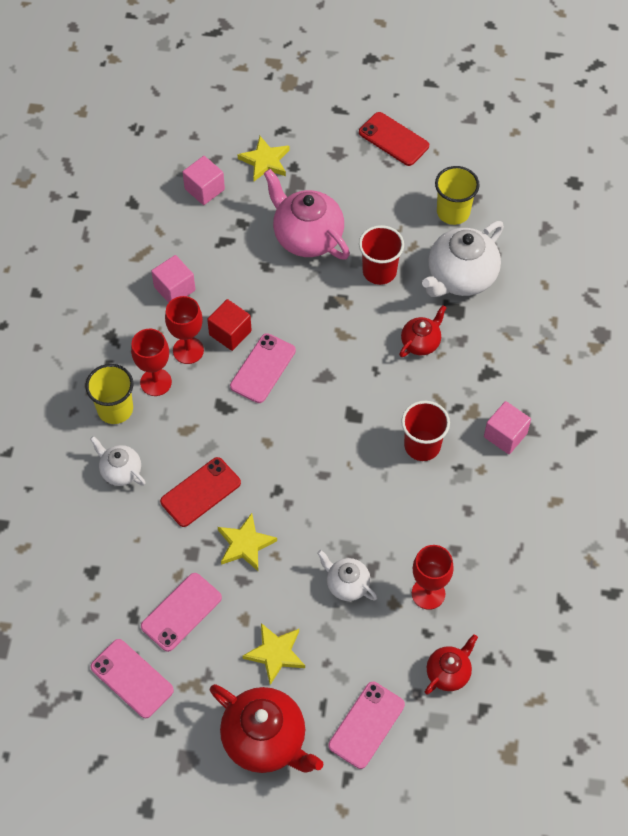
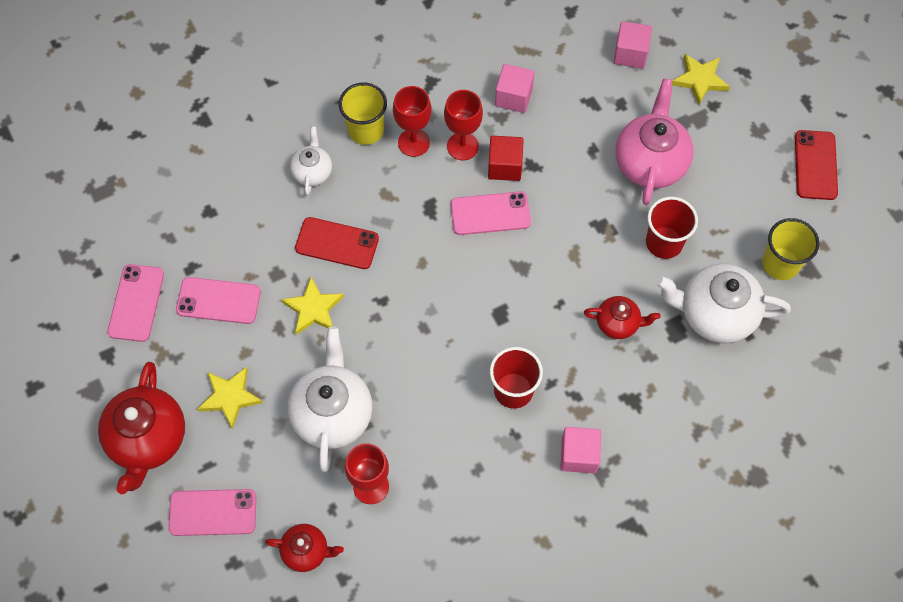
camera: 55 degrees right, 5 degrees up
(347, 584) = (332, 413): white teapot -> white teapot, size x1.83

